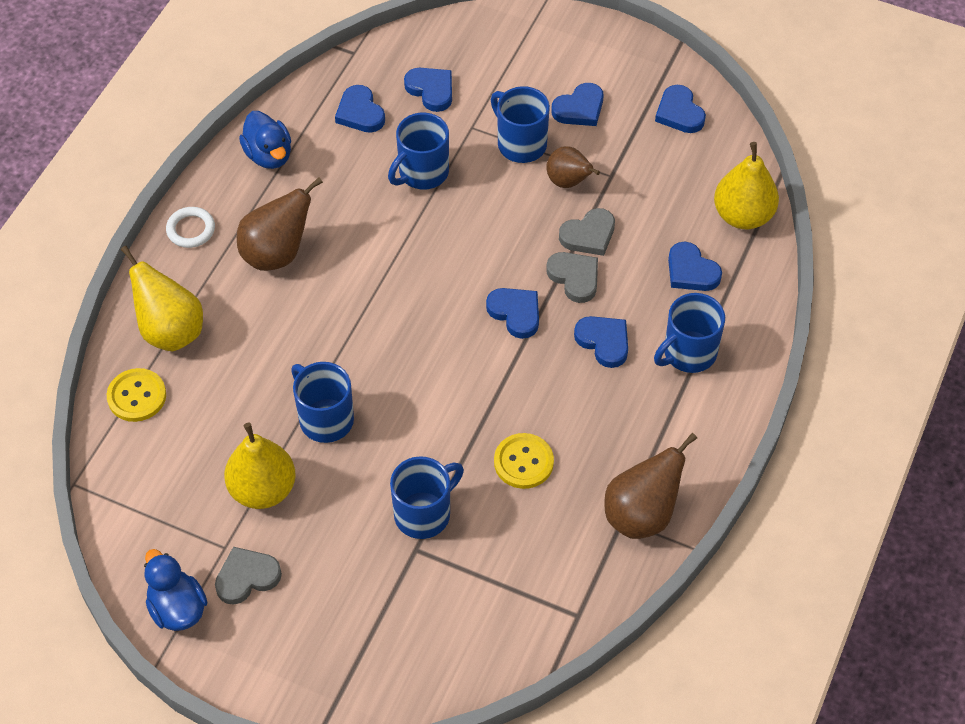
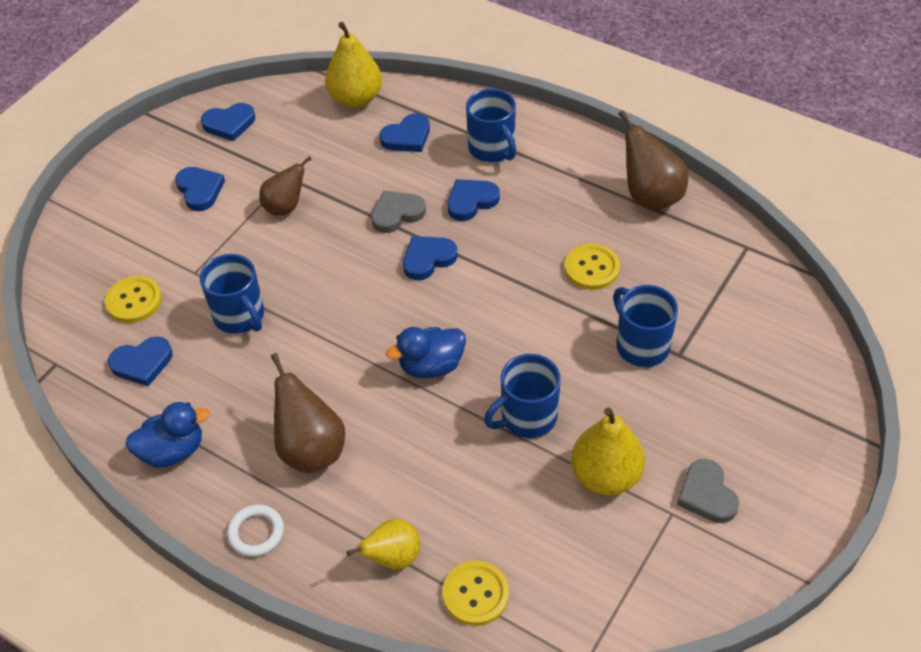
camera: 80 degrees left, 5 degrees down
(170, 331) = (393, 557): yellow pear -> yellow pear, size x0.66
(177, 608) = (742, 559): blue duck -> blue duck (431, 366)
(431, 90) = (134, 301): blue heart -> yellow button
(520, 144) = (228, 237): blue mug -> none
(588, 235) = (351, 199): grey heart -> none

